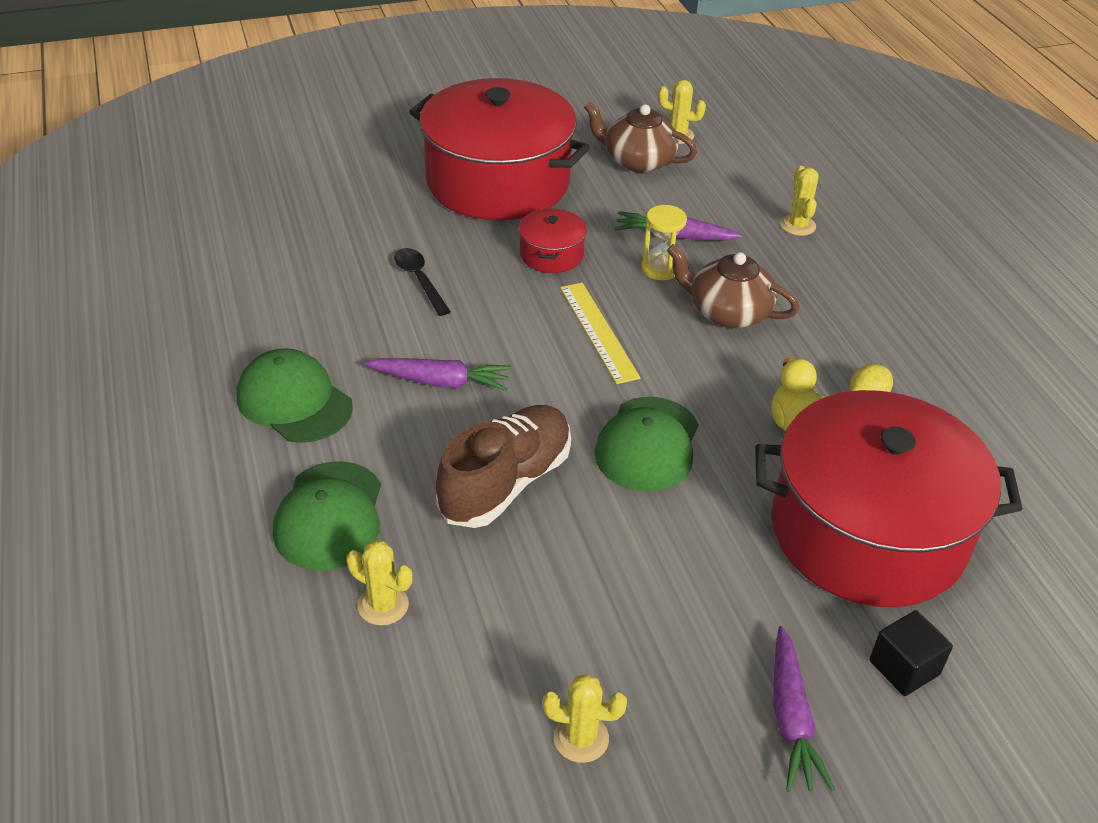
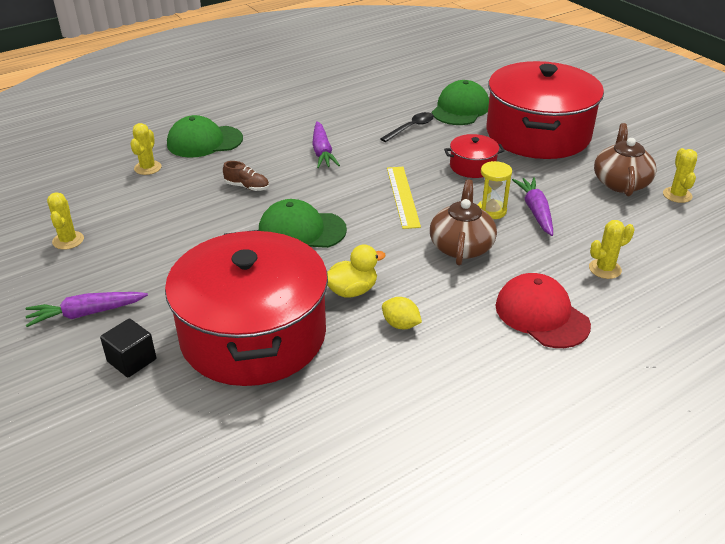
camera: 75 degrees right, 5 degrees down
(294, 401) = (284, 115): green cap -> green cap (460, 109)
(506, 483) = (247, 187): brown shoe -> brown shoe, size x0.46
(599, 331) = (403, 196): yellow ruler -> yellow ruler turned 60 degrees counterclockwise
(867, 291) = (541, 315): none -> red cap

